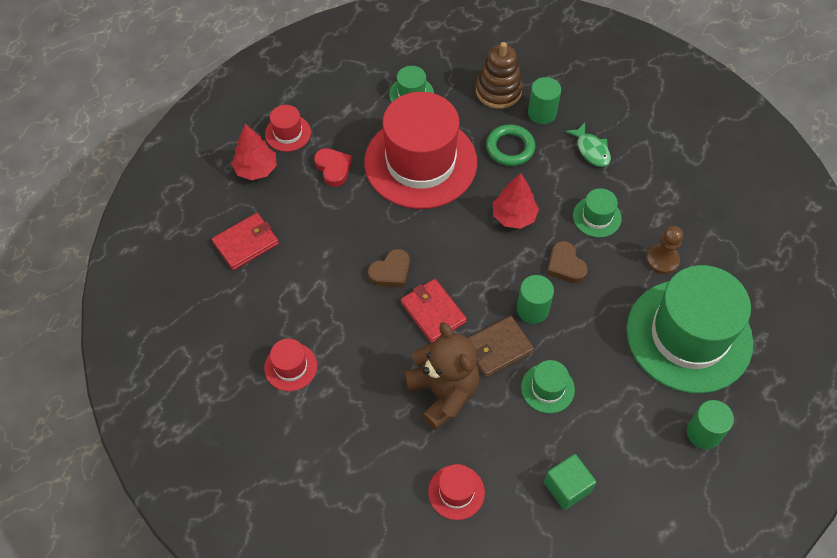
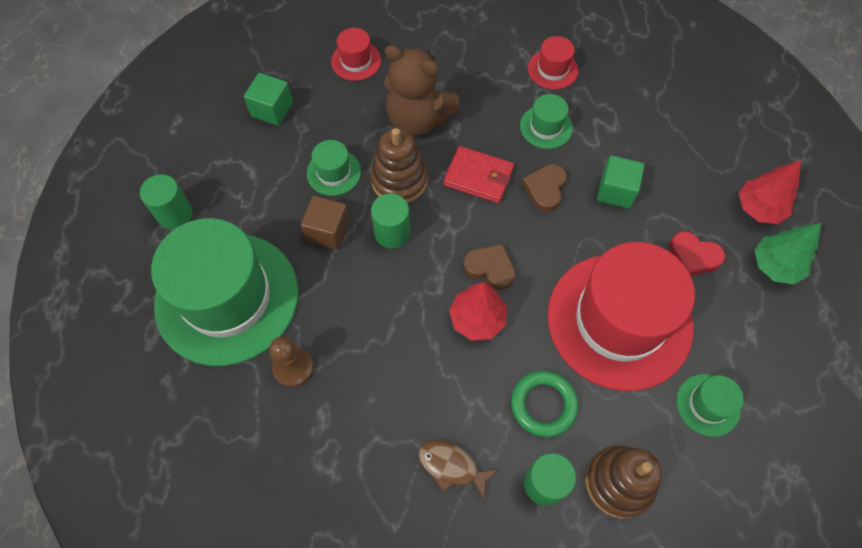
camera: 145 degrees right, 5 degrees up
(246, 243) = (689, 137): red wallet -> none
(288, 133) = (775, 265): red hat -> green tree
(341, 239) = (616, 191): none -> green cube
(498, 348) = (399, 180): brown wallet -> brown stacking toy
(565, 265) = (389, 297): brown heart -> brown heart (490, 268)
(582, 341) = (328, 231): none -> brown cube
(591, 150) = (452, 466): green fish -> brown fish
(597, 217) = (391, 376): green hat -> green hat (546, 127)

